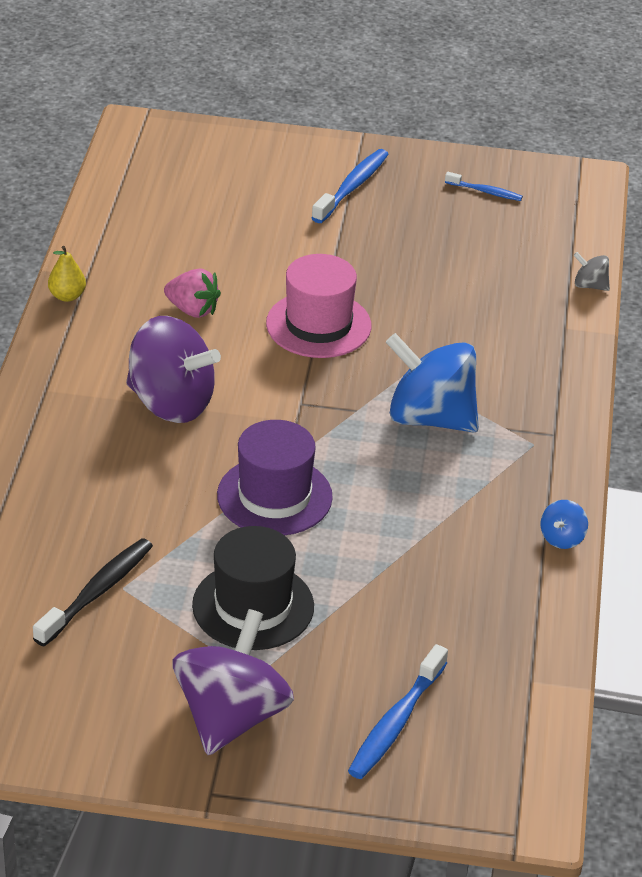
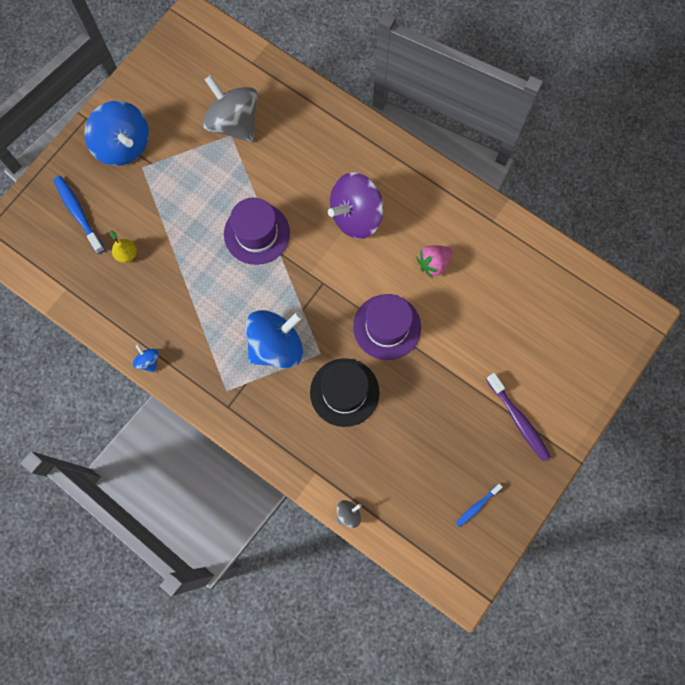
camera: 120 degrees right, 35 degrees up
(67, 296) = (477, 202): yellow pear -> yellow pear (127, 254)
(97, 592) = (233, 123): black toothbrush -> grey spinning top
(231, 716) = (123, 145): purple spinning top -> blue spinning top
(253, 606) = (186, 187): black hat -> black hat (344, 392)
(318, 325) = (387, 327): pink hat -> purple hat
(352, 187) = (519, 420): blue toothbrush -> purple toothbrush

